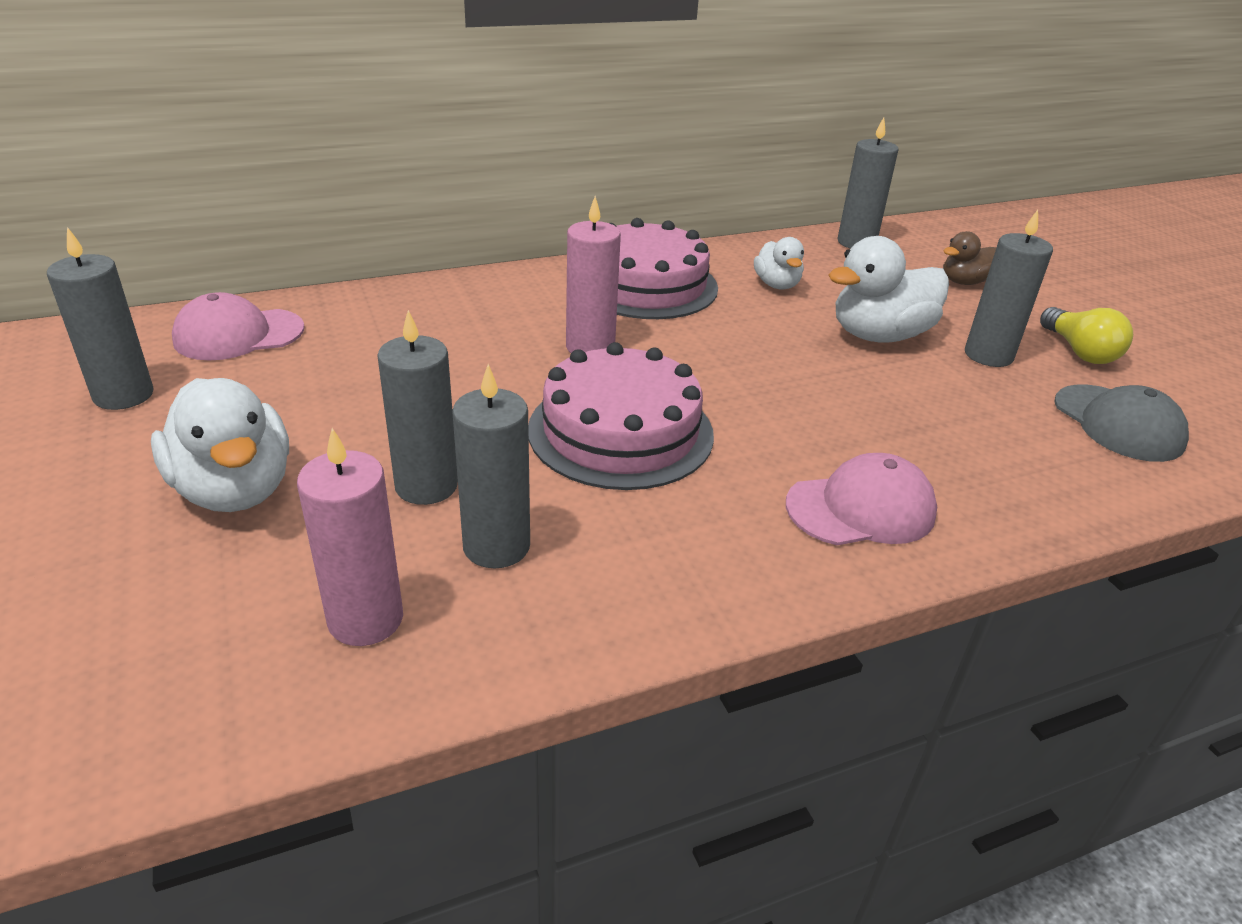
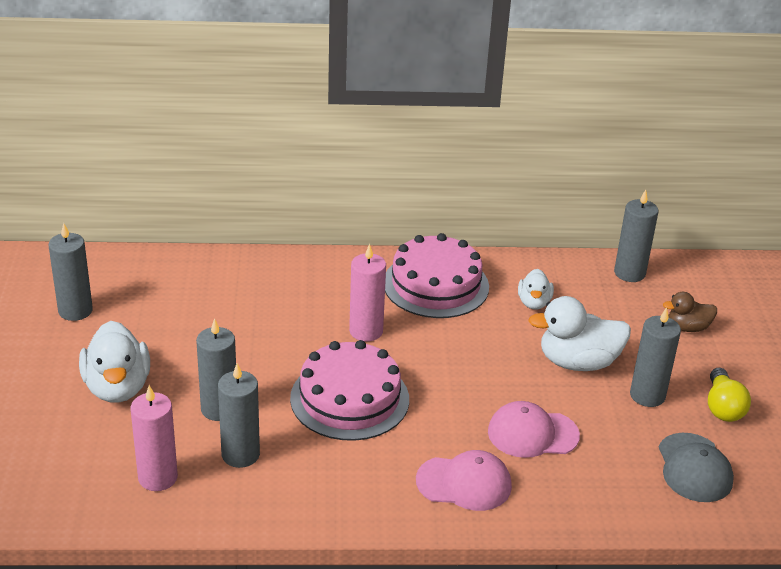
camera: 20 degrees right, 0 degrees up
(238, 335) = (151, 277): pink cap -> pink cap (532, 434)

